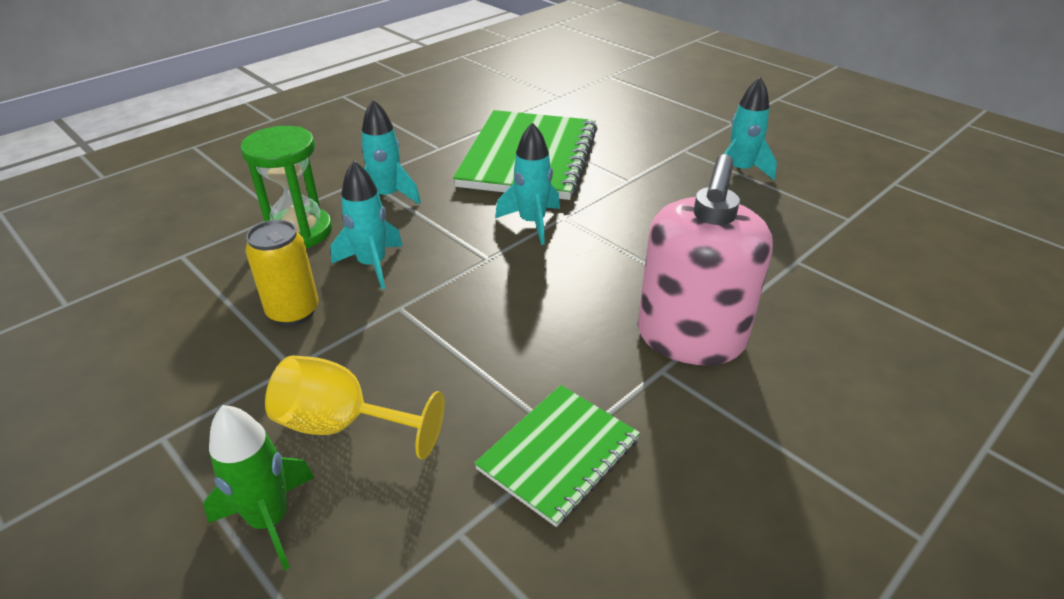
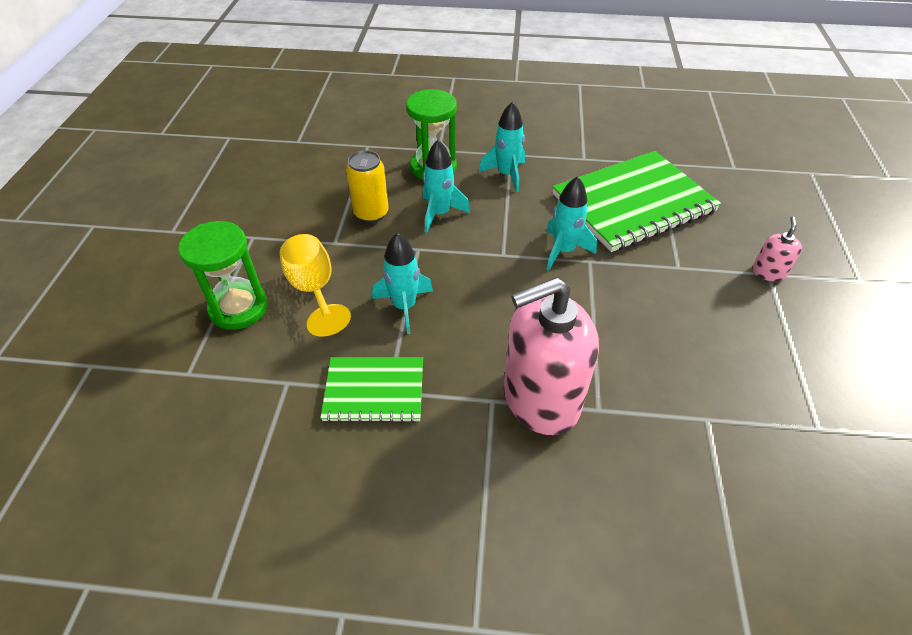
camera: 50 degrees right, 10 degrees up
(270, 520) = (239, 308): green rocket -> green hourglass
(683, 149) = (768, 272): none -> pink soap dispenser
(740, 171) = (787, 322): turquoise rocket -> turquoise rocket (404, 306)

